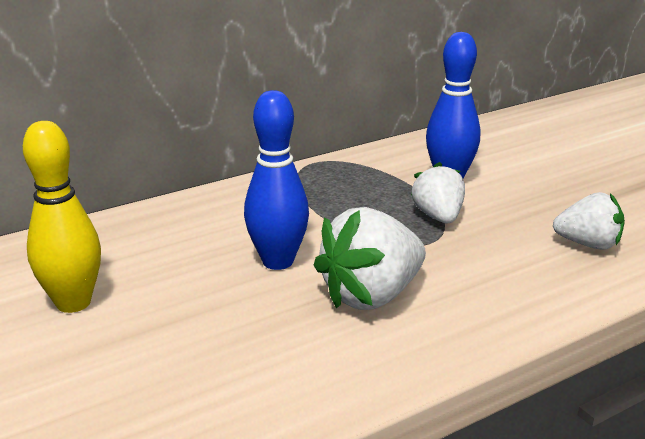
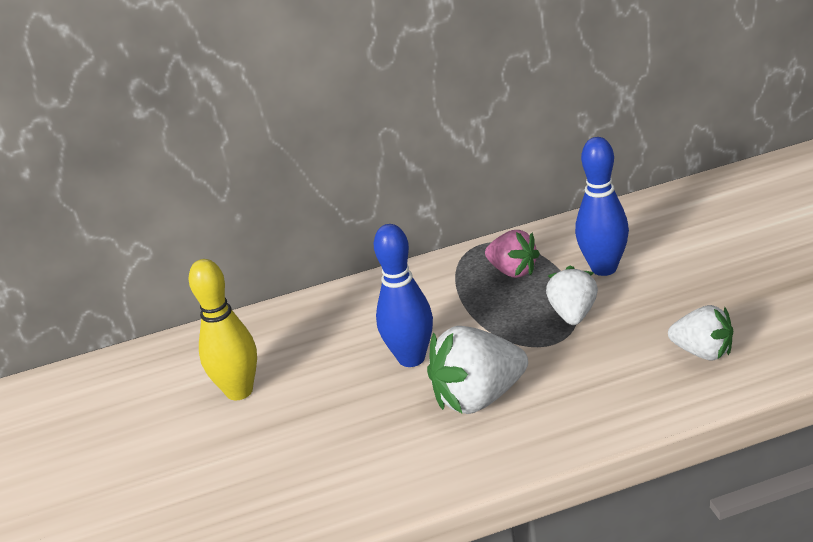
camera: 20 degrees right, 5 degrees up
(357, 183) = (513, 271): none -> pink strawberry

